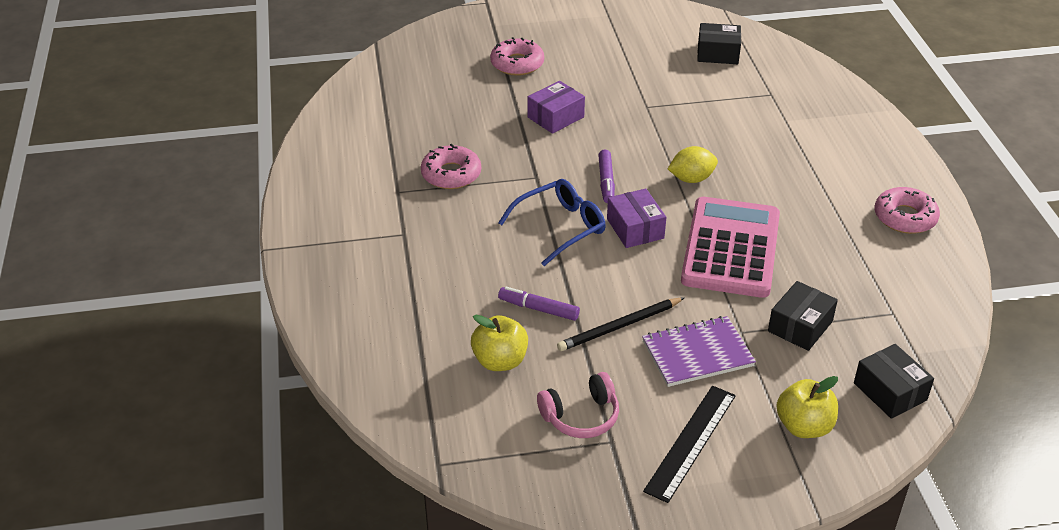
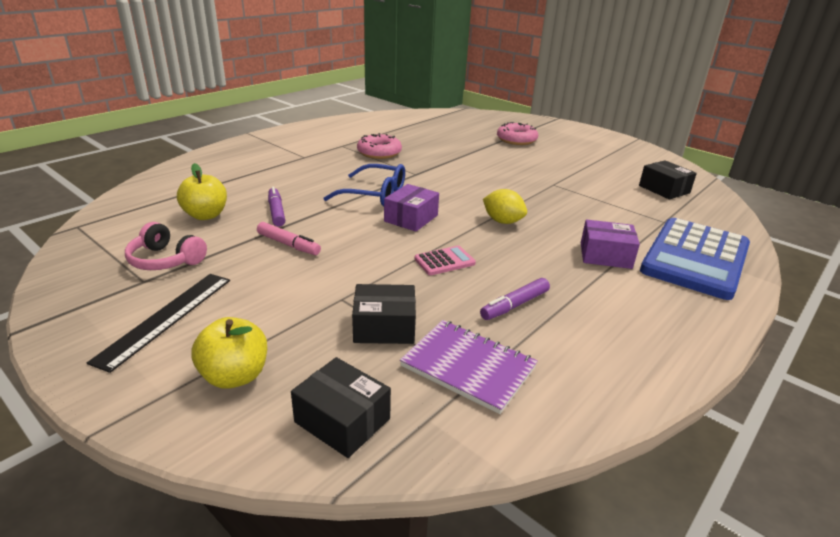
camera: 50 degrees right, 10 degrees down
(555, 117) = (486, 162): purple box -> purple box (605, 255)
(606, 181) = (447, 194): purple marker -> purple marker (514, 305)
(619, 327) = (288, 245): black pencil -> pink marker
(691, 442) = (166, 318): black ruler -> black ruler turned 60 degrees counterclockwise
(697, 353) = (289, 286): purple notebook -> purple notebook (468, 367)
(731, 248) = (444, 261): pink calculator -> pink calculator, size x0.41
(836, 120) = (695, 258): none -> blue calculator
(890, 391) = (342, 420): black box -> black box turned 75 degrees counterclockwise
(905, 217) = (633, 339): pink donut -> none

